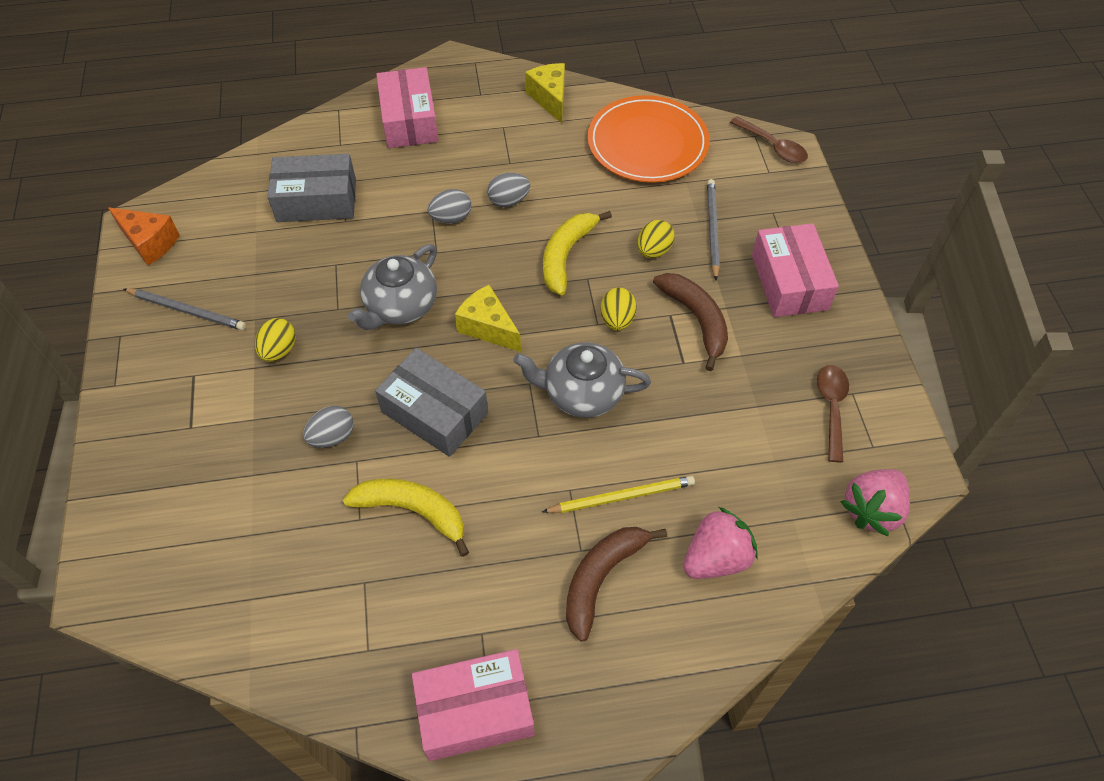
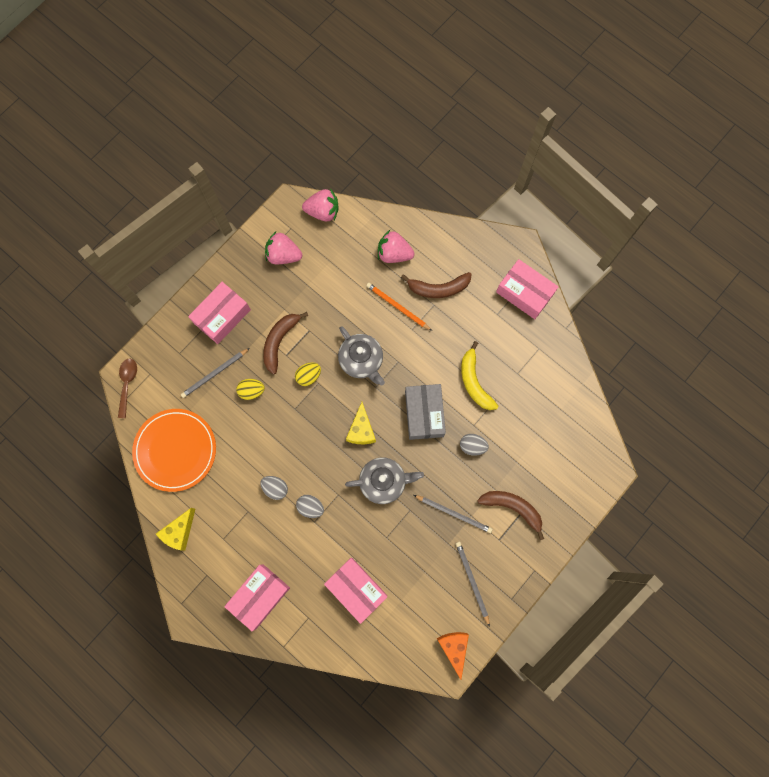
camera: 130 degrees left, 20 degrees up
(207, 421) = (513, 508): none -> brown banana
(279, 350) = (454, 513): yellow egg -> grey pencil
(316, 200) = (356, 589): grey box -> pink box
(566, 255) = (288, 430): yellow banana -> none
(622, 497) = (397, 307): yellow pencil -> orange pencil
(831, 408) = (283, 255): brown spoon -> pink strawberry

